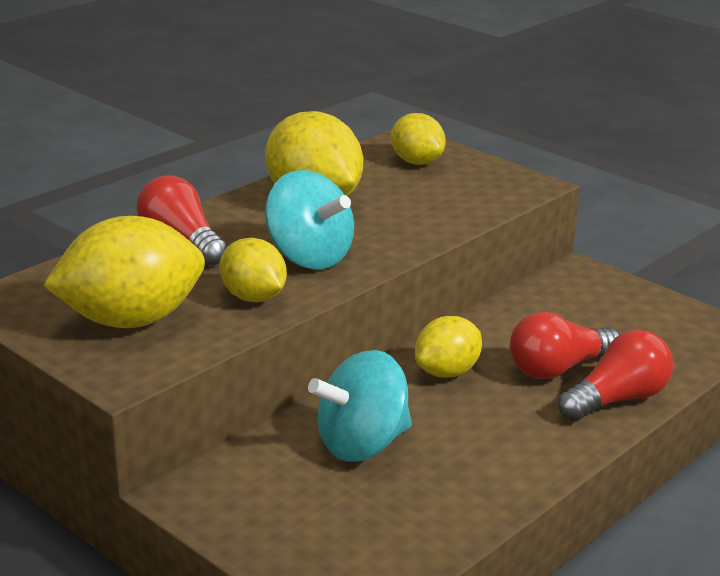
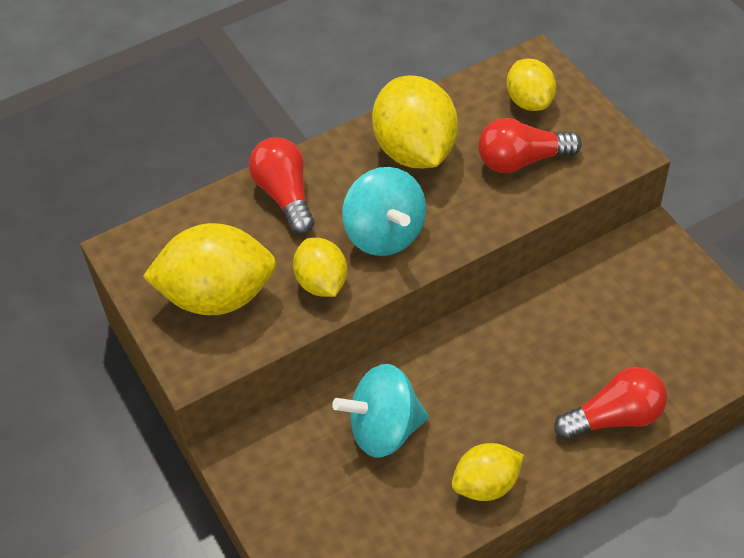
camera: 20 degrees right, 25 degrees up
(447, 372) = (483, 355): yellow lemon -> yellow lemon (486, 484)
(558, 368) = (580, 368): red light bulb -> red light bulb (521, 160)

